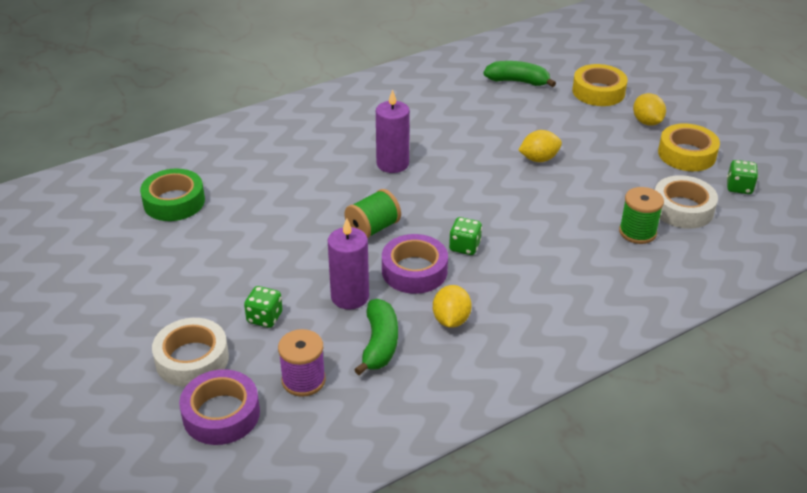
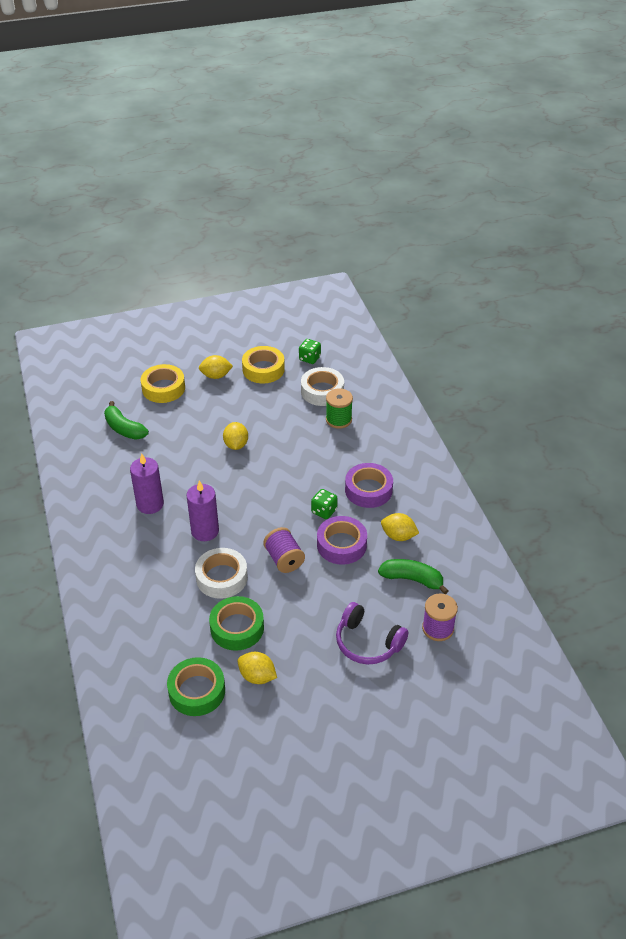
camera: 75 degrees left, 5 degrees up
(192, 359) = (401, 694): white tape -> white tape (221, 578)
(199, 239) = (257, 676): none -> yellow lemon
(221, 414) = (460, 681): purple tape -> purple tape (368, 490)
(262, 212) = (237, 628): none -> green tape
(264, 318) = (367, 643): green dice -> purple headphones
(350, 297) = (359, 587): purple candle -> purple candle (150, 504)
(373, 228) = (284, 559): green spool -> purple spool
(517, 81) = (124, 429): green banana -> green banana turned 75 degrees counterclockwise

